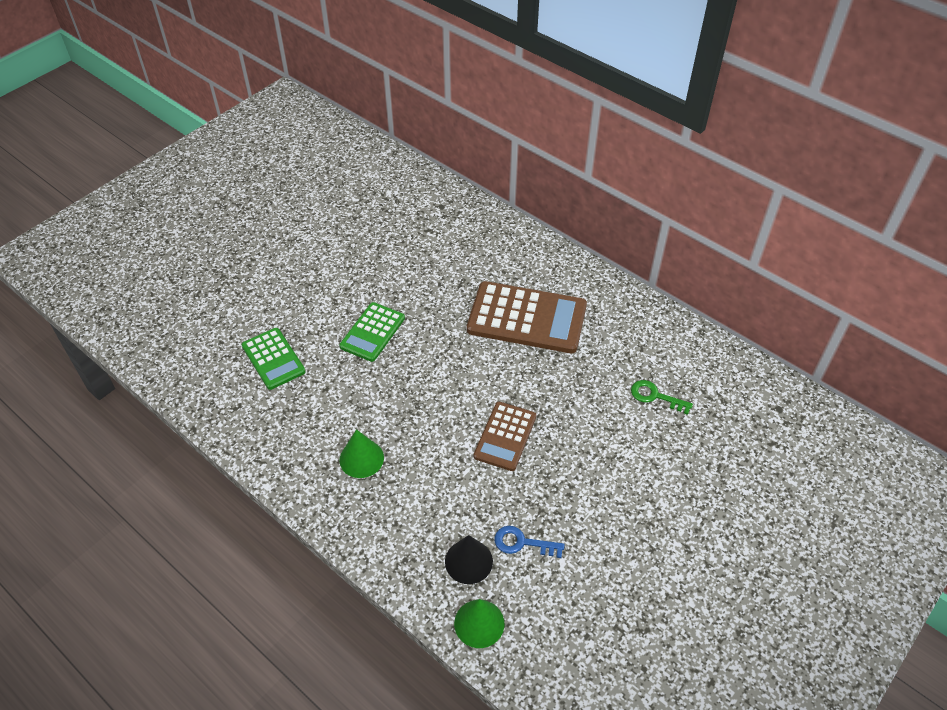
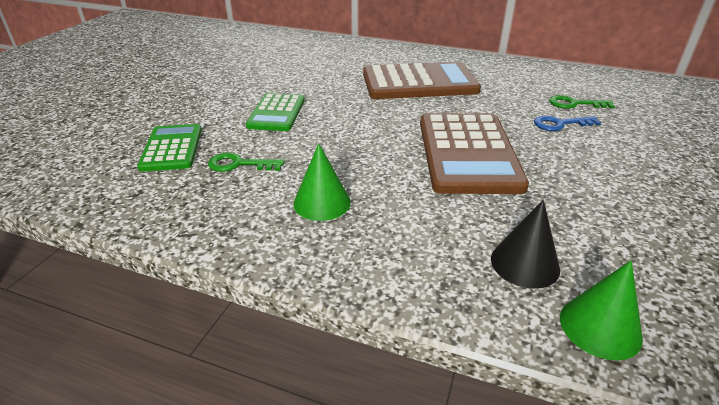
camera: 20 degrees left, 15 degrees down
(273, 359) = (172, 148): green calculator -> green calculator turned 135 degrees counterclockwise
(318, 395) = (239, 164): none -> green key
(505, 436) = (468, 153): brown calculator -> brown calculator, size x1.71
(522, 543) = (568, 230): blue key -> blue key (560, 124)

